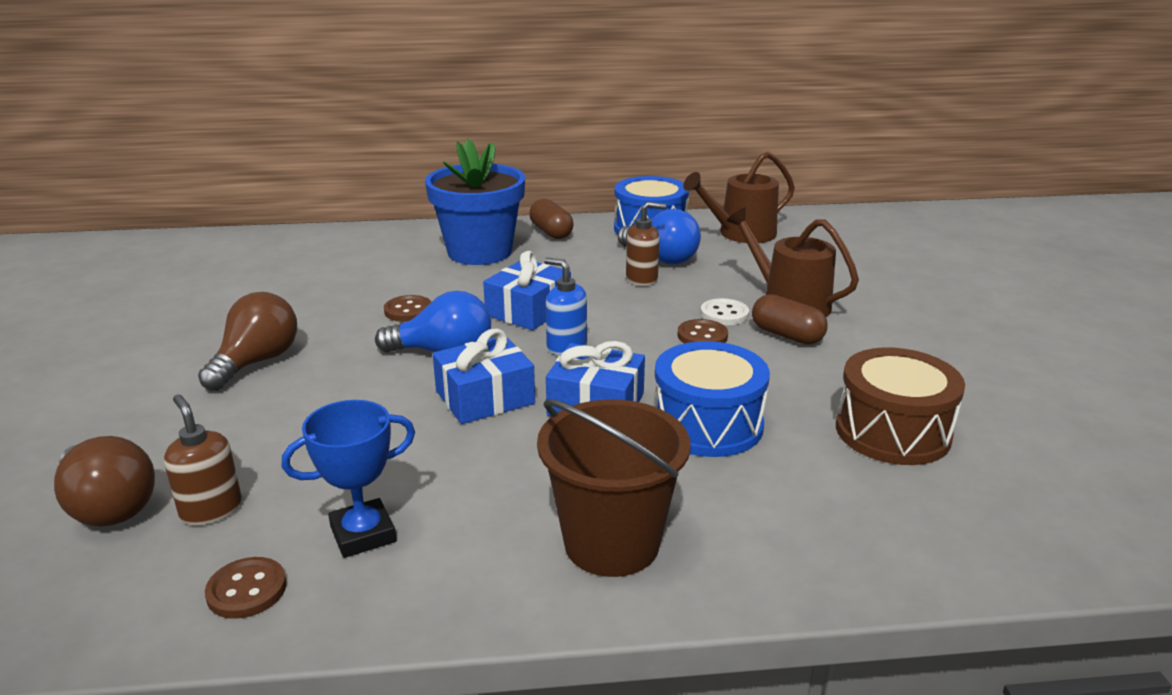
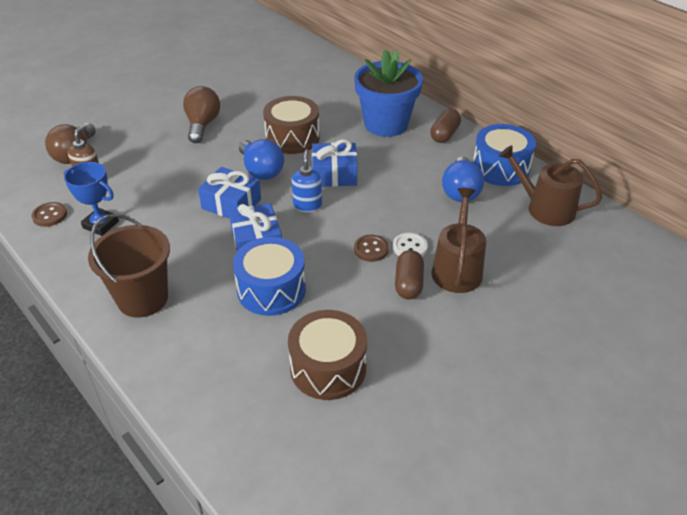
camera: 55 degrees right, 15 degrees up
(257, 362) = (202, 125): brown light bulb -> brown light bulb turned 75 degrees counterclockwise
(408, 310) = (292, 138): brown button -> brown drum
(642, 279) = (421, 196): brown soap dispenser -> none

